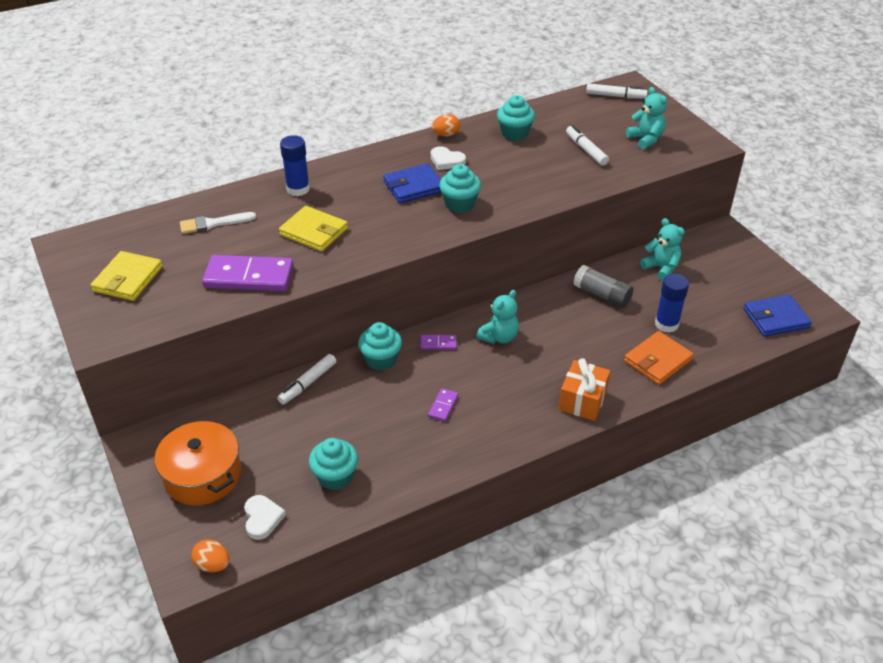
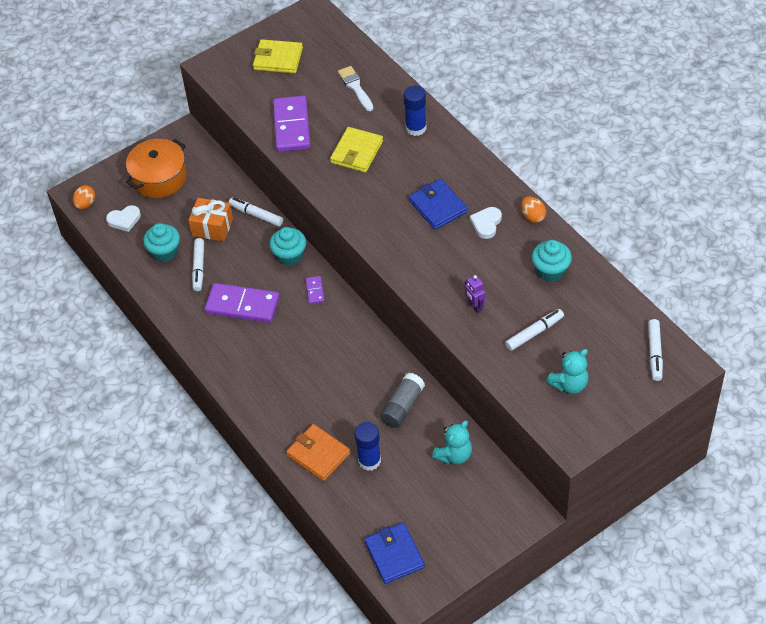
camera: 85 degrees right, 10 degrees up
(373, 443) = (199, 268): none -> white marker
(443, 406) = (242, 305): purple domino -> purple domino, size x2.20
(460, 204) = (417, 243): turquoise cupcake -> none
(499, 337) = (330, 332): turquoise teddy bear -> none
(548, 178) = (474, 306): none -> purple robot
(582, 400) = (261, 400): orange gift -> orange gift (212, 227)

